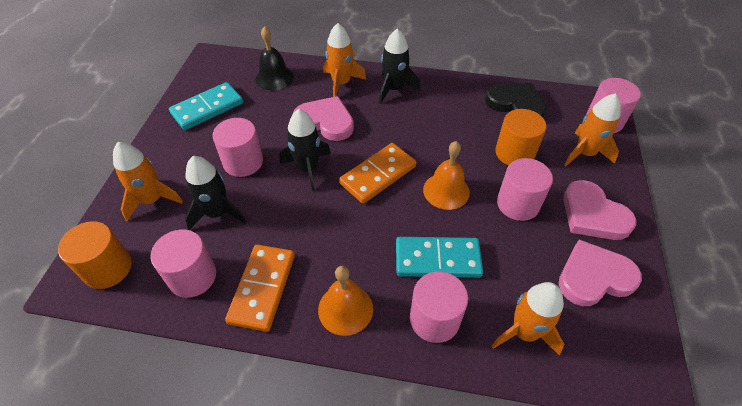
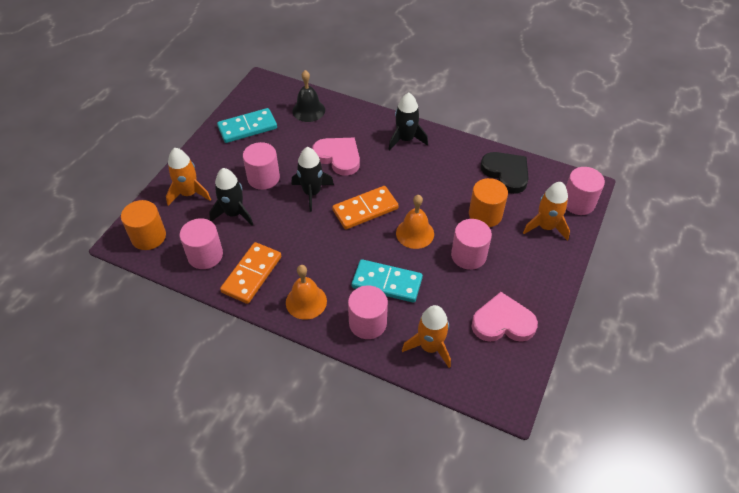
camera: 15 degrees right, 0 degrees up
(341, 83) = (362, 126): orange rocket -> none
(593, 215) = (526, 277): pink heart -> none

